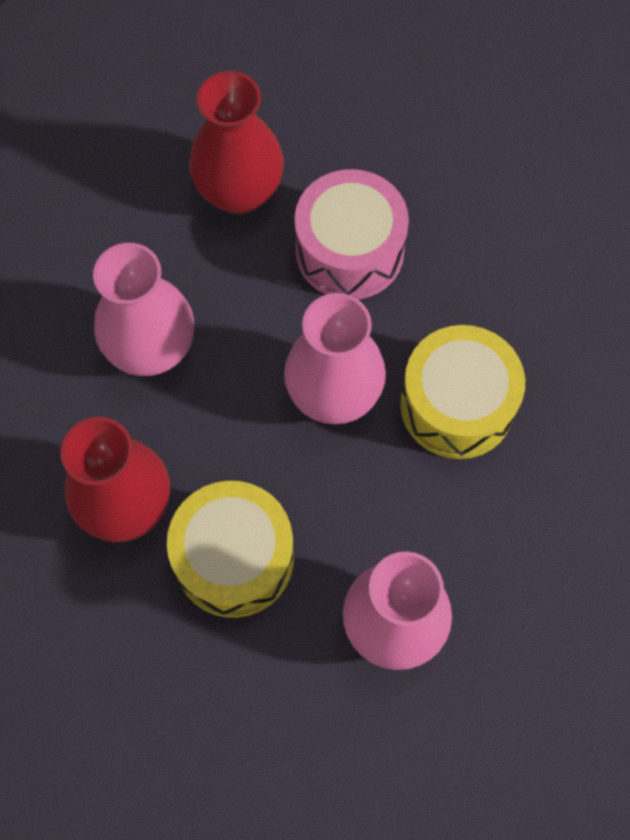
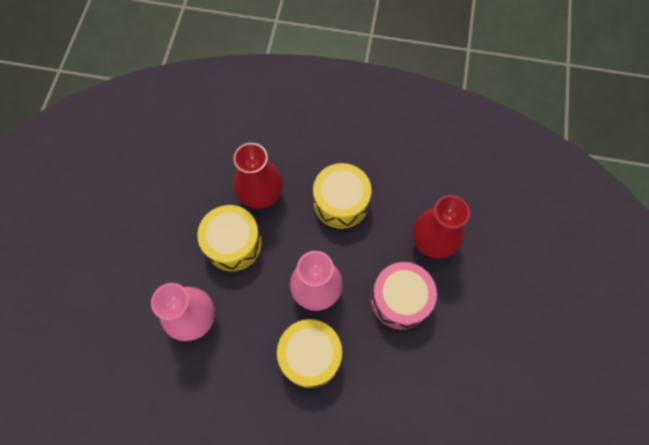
camera: 90 degrees right, 0 degrees up
(151, 349) = (341, 202): pink vase -> yellow drum

